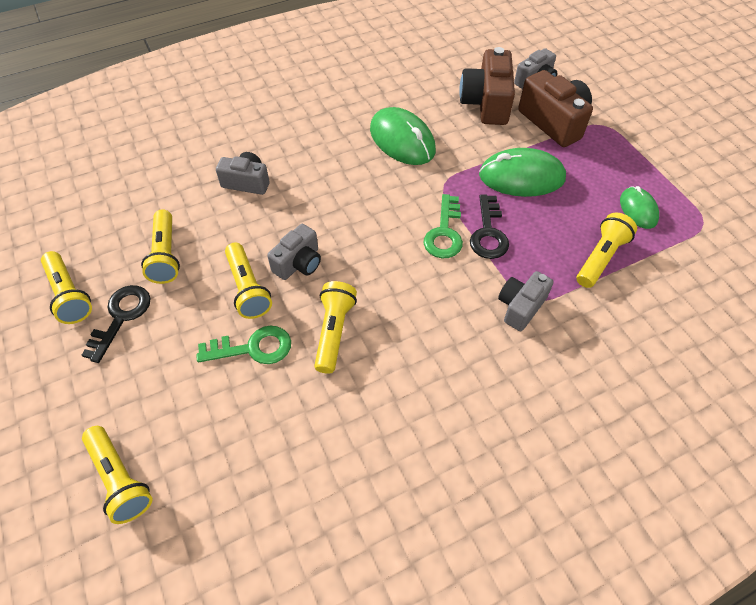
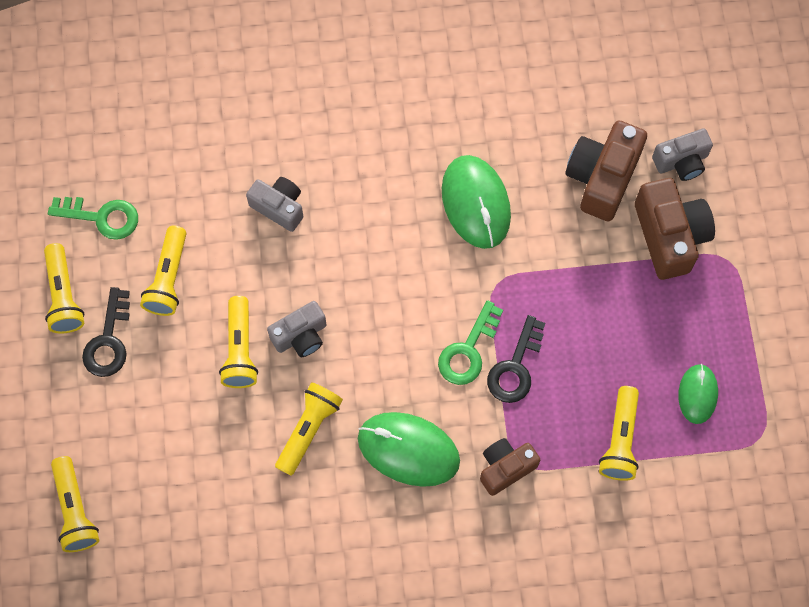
camera: 20 degrees right, 15 degrees up
(121, 317) = (108, 340): black key -> black key turned 150 degrees clockwise
(252, 348) = (225, 420): green key -> green key (101, 217)
(520, 307) = (505, 468): grey camera -> brown camera
(521, 177) = (589, 304): green mouse -> green mouse (408, 450)
(600, 258) = (620, 440): yellow flashlight -> yellow flashlight turned 135 degrees clockwise

